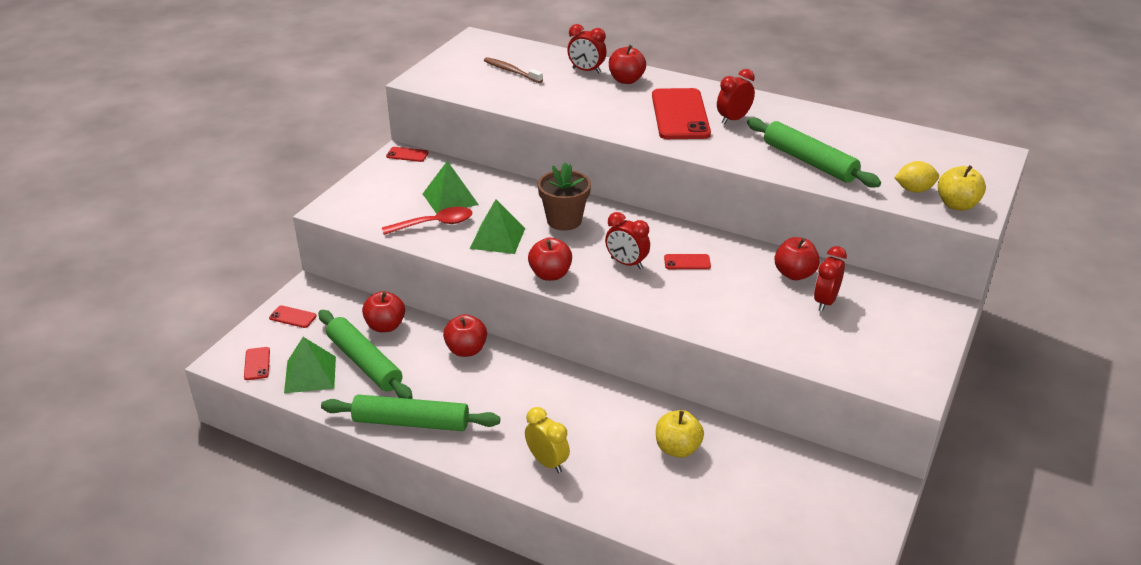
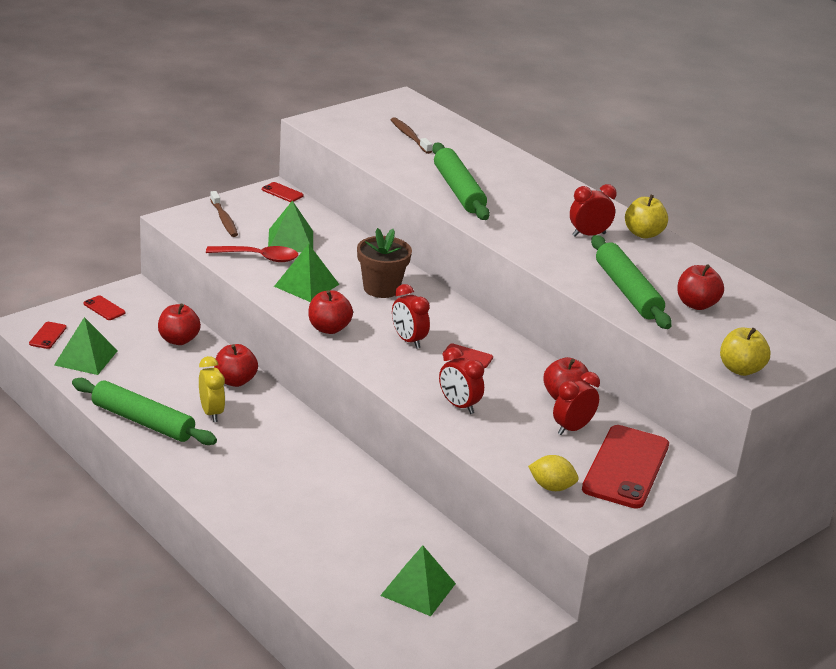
camera: 20 degrees right, 5 degrees down
(364, 363) = (138, 363): green rolling pin -> green rolling pin (458, 190)
(374, 196) = (224, 219): none -> brown toothbrush
(547, 462) = (236, 489): yellow clock -> yellow clock (211, 412)
(586, 70) = (484, 154): red clock -> red clock (458, 405)
(626, 80) = (515, 173): red apple -> red apple (696, 304)
(677, 448) = (362, 518): yellow apple -> yellow apple (643, 234)
(680, 115) = (539, 216): red phone -> red phone (625, 467)
(777, 502) = (418, 589): none -> green pyramid
(914, 190) = (710, 344): yellow lemon -> yellow lemon (551, 487)

